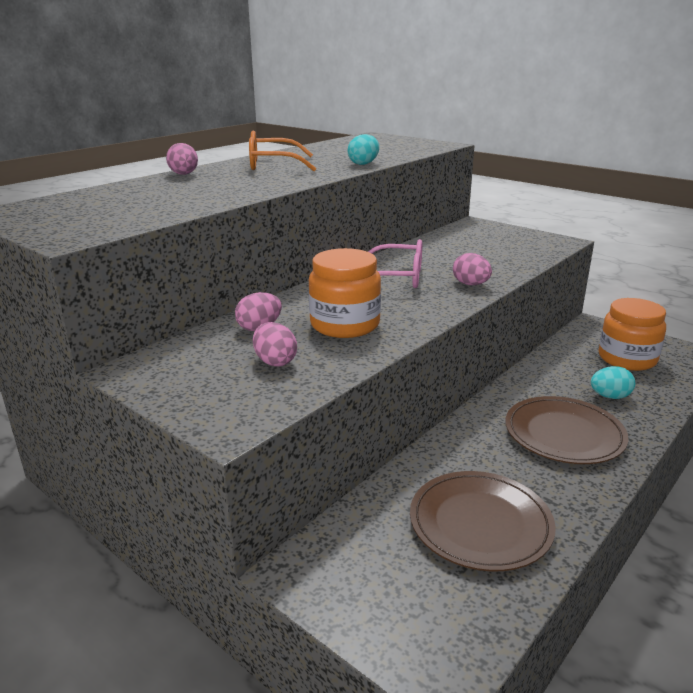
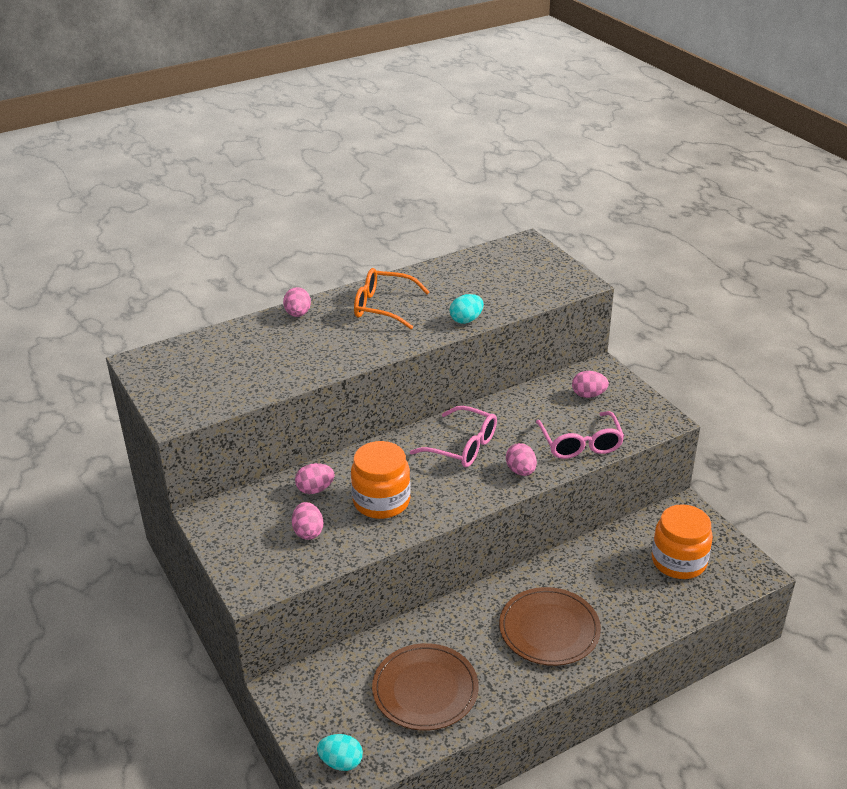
camera: 20 degrees right, 10 degrees up
(480, 236) = (588, 395): none -> pink egg
(507, 262) = (580, 444): none -> pink glasses
(610, 396) = (622, 601): turquoise egg -> turquoise egg (341, 762)

